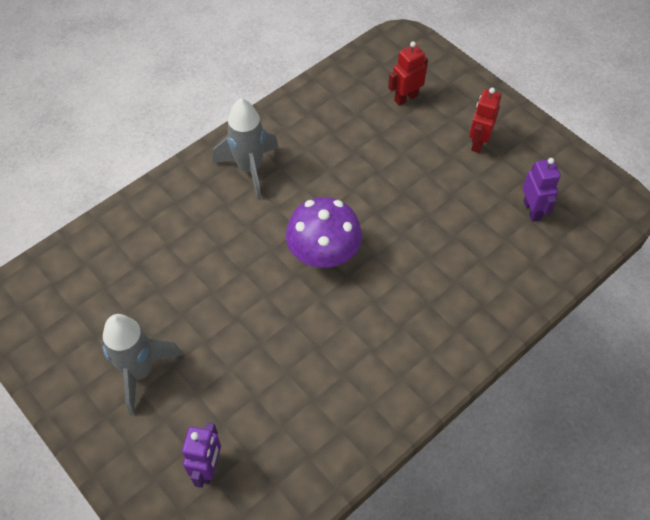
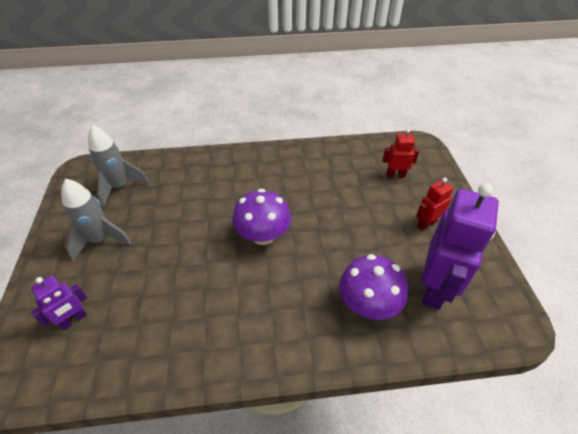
camera: 35 degrees right, 10 degrees down
(250, 169) = (264, 168): grey rocket -> grey rocket (120, 187)
(485, 263) = (368, 304): none -> purple mushroom
(532, 210) = (435, 288): purple robot -> purple robot, size x2.00

